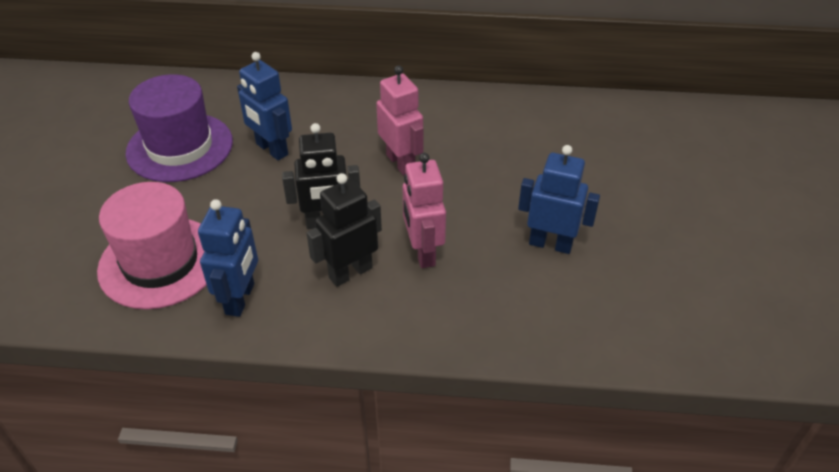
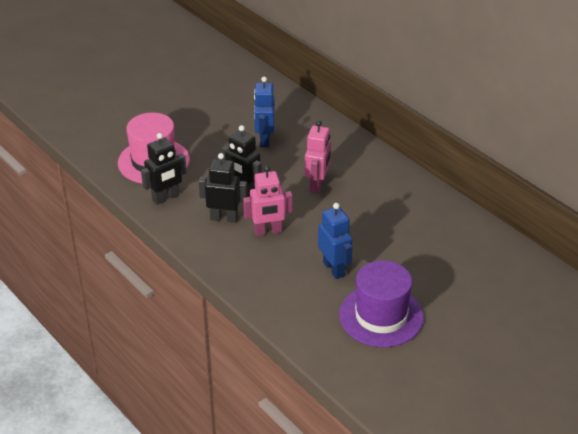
camera: 45 degrees right, 5 degrees down
(180, 147) = (224, 113): purple hat -> purple hat (381, 316)
(240, 299) = (166, 198): blue robot -> black robot
(423, 252) = (268, 231): pink robot -> pink robot turned 135 degrees counterclockwise

